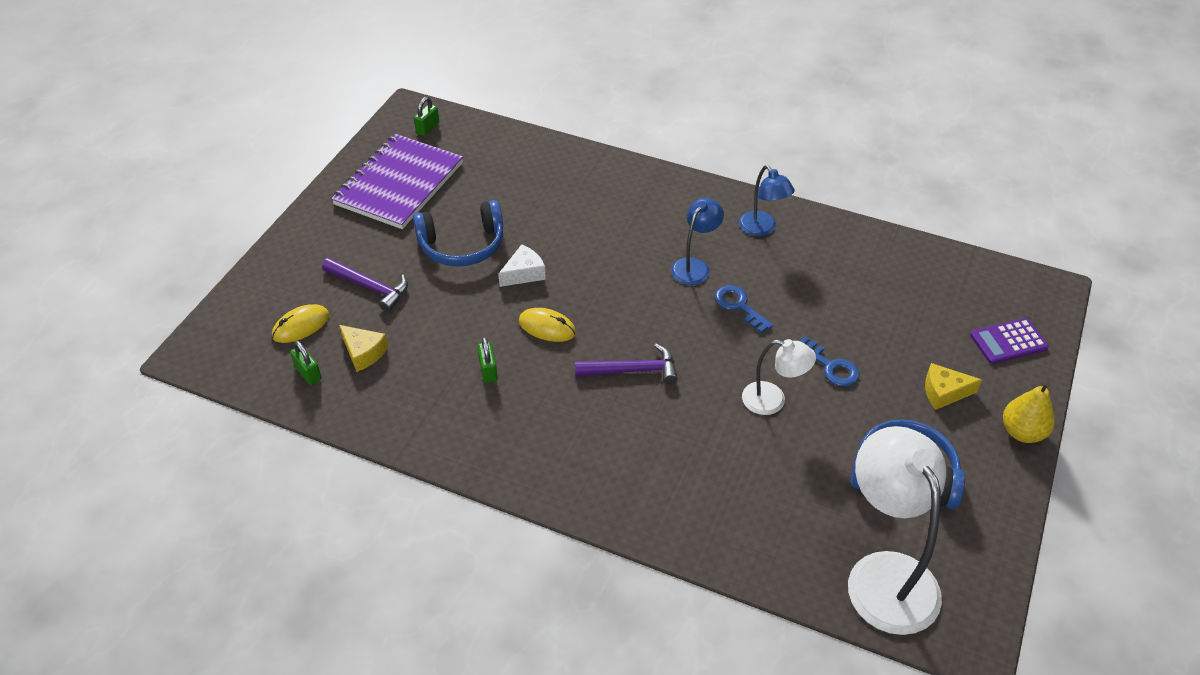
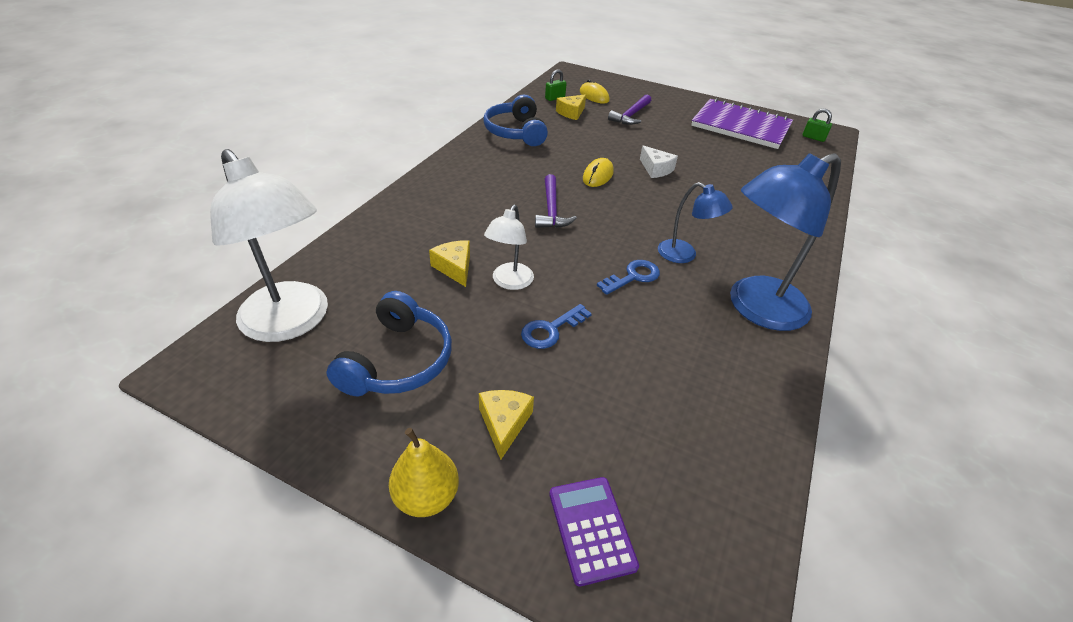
camera: 90 degrees right, 5 degrees down
(462, 245) = (681, 147): blue headphones -> blue headphones (516, 132)
(488, 370) = (554, 151): green padlock -> none
(762, 229) = (755, 308): blue lamp -> blue lamp, size x1.88
(762, 449) = (454, 268): none -> yellow cheese
(884, 574) = (292, 322): white lamp -> white lamp turned 60 degrees clockwise

